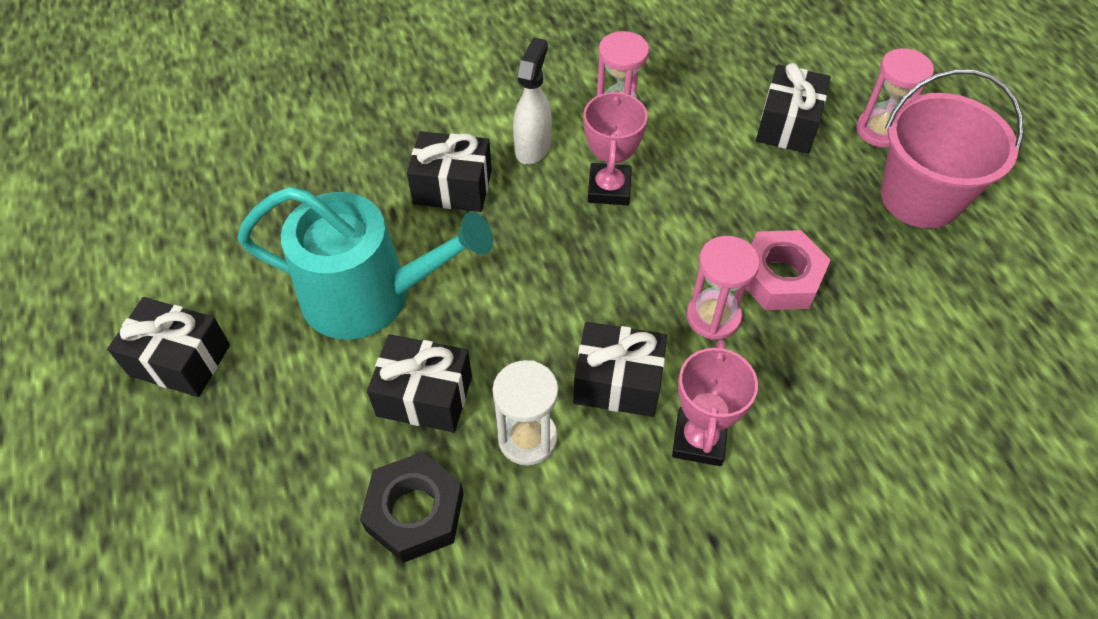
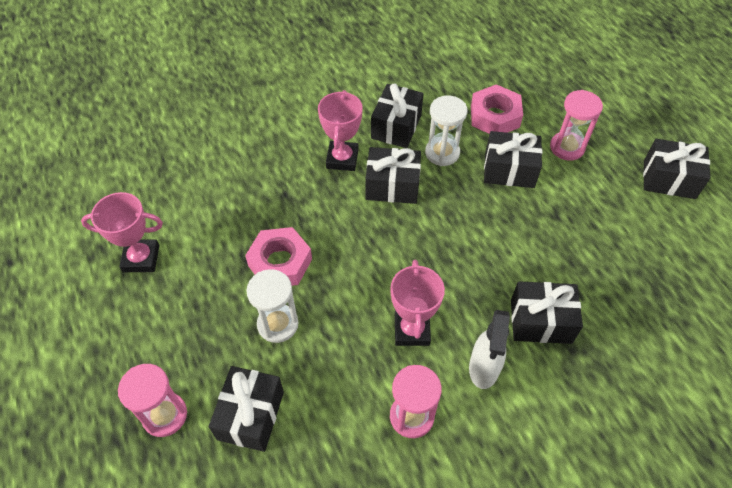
camera: 175 degrees right, 0 degrees up
(369, 295) = (569, 228): turquoise watering can -> none
(415, 512) = (494, 116): black nut -> pink nut
(601, 502) = (396, 127): none -> black gift
(713, 317) = (330, 231): pink hourglass -> pink hourglass (567, 147)
(772, 205) = (278, 324): none -> white hourglass
(920, 198) = (152, 341): pink bucket -> none
(976, 297) = (141, 258): none -> pink trophy

